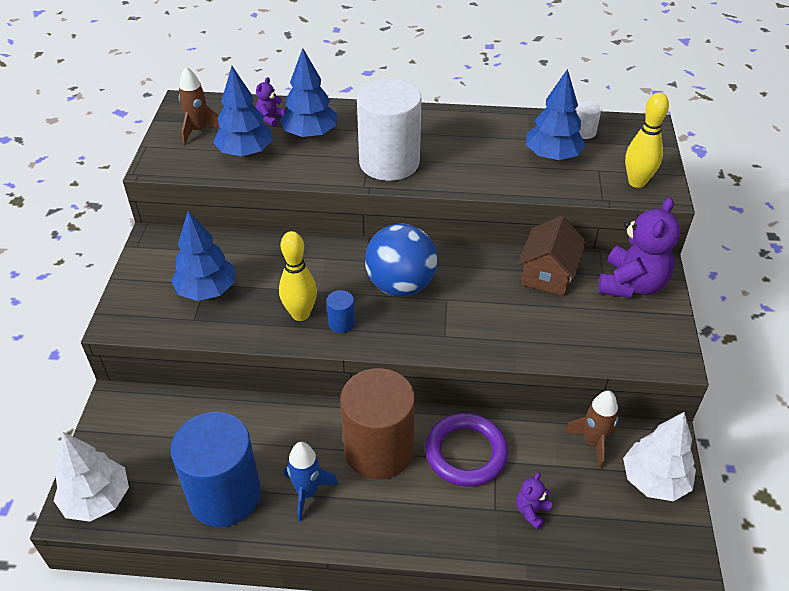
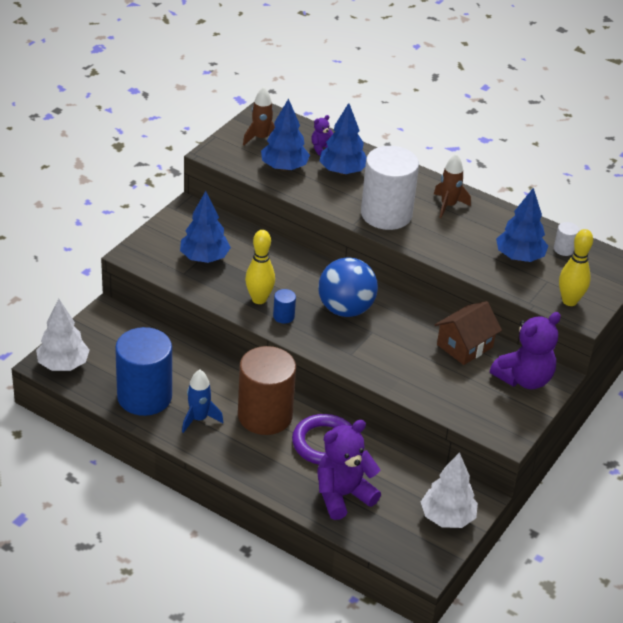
camera: 25 degrees right, 5 degrees down
(532, 511) = (343, 495): purple teddy bear -> purple teddy bear, size x2.18
(593, 442) = (423, 477): brown rocket -> brown rocket (448, 205)

